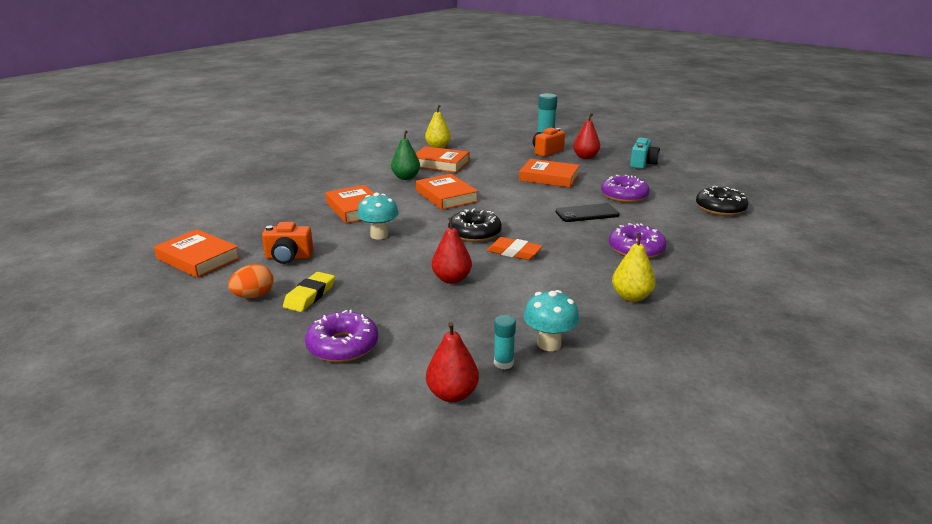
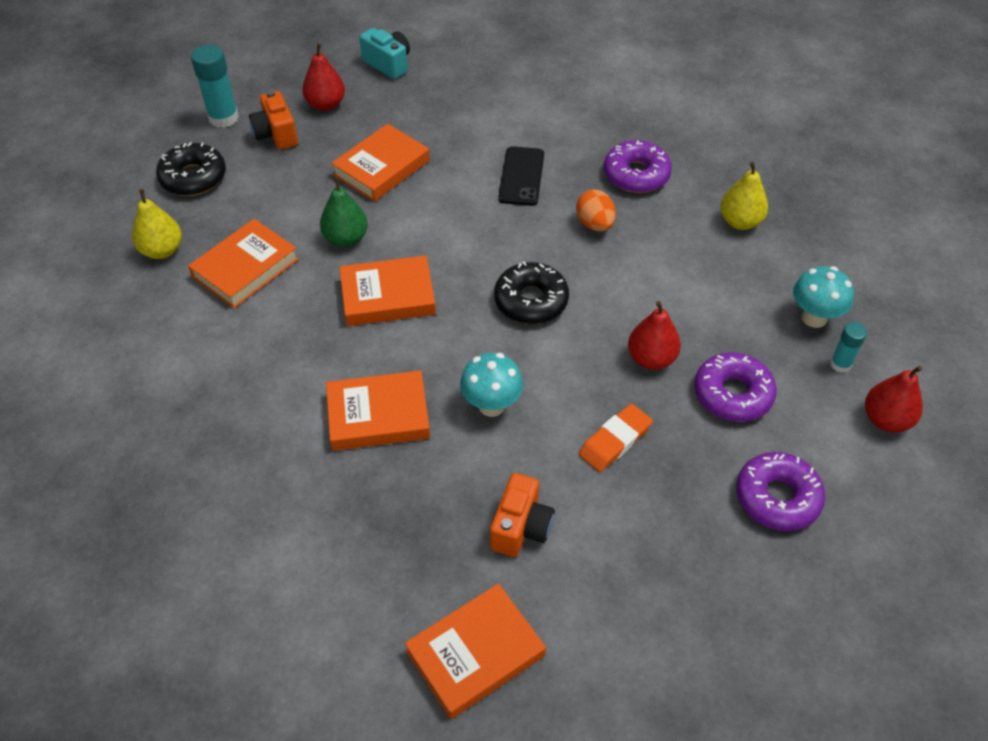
camera: 70 degrees left, 25 degrees up
(254, 296) = (627, 582): orange egg -> orange egg (595, 224)
(310, 295) = (646, 515): yellow eraser -> none
(406, 177) = (281, 325): green pear -> green pear (346, 238)
(514, 252) = (602, 280): orange eraser -> orange eraser (615, 441)
(624, 196) = (484, 124): purple donut -> purple donut (732, 394)
(720, 208) = (561, 65): black donut -> black donut (193, 177)

